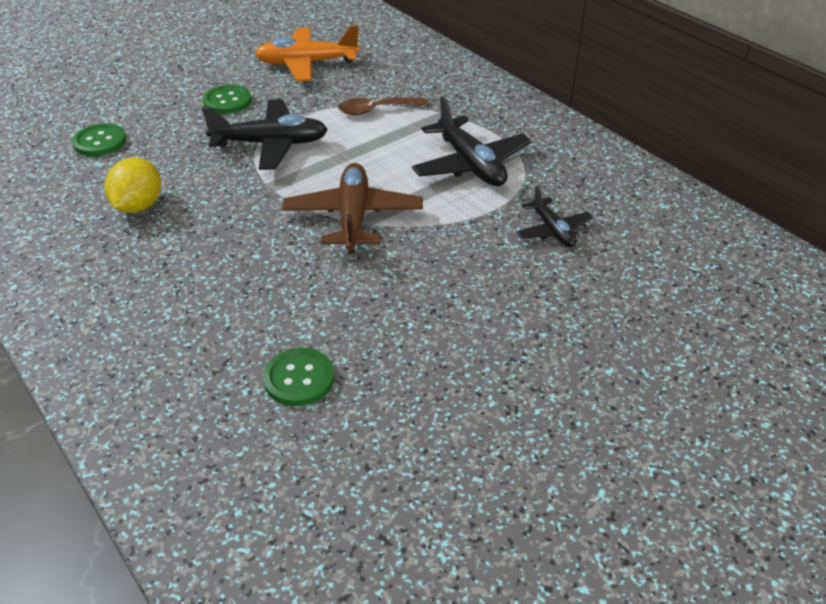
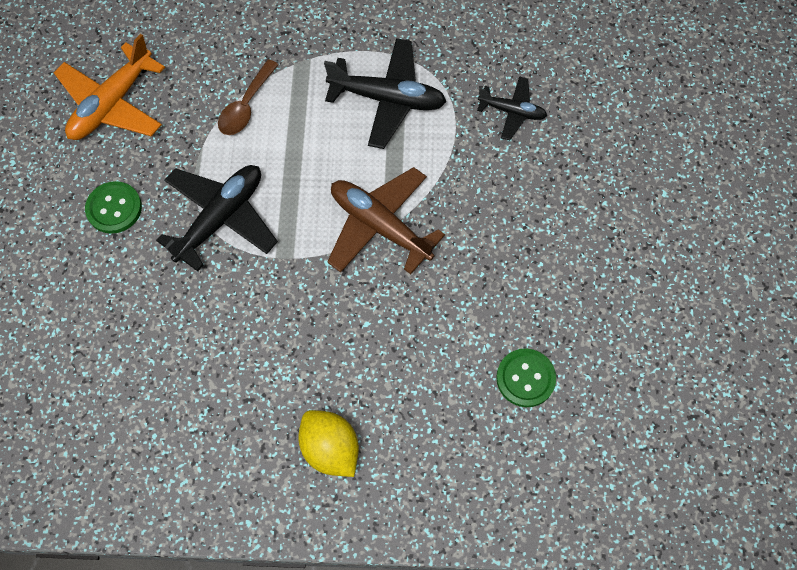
camera: 50 degrees left, 25 degrees up
(100, 142) = (81, 351): green button -> none
(138, 206) = (219, 372): yellow lemon -> yellow lemon (330, 448)

